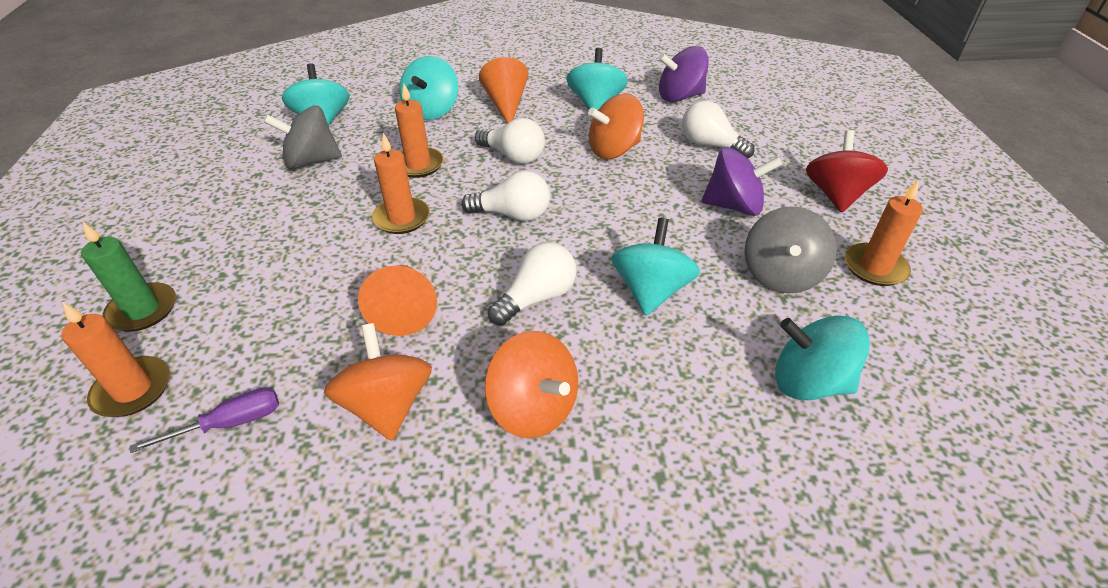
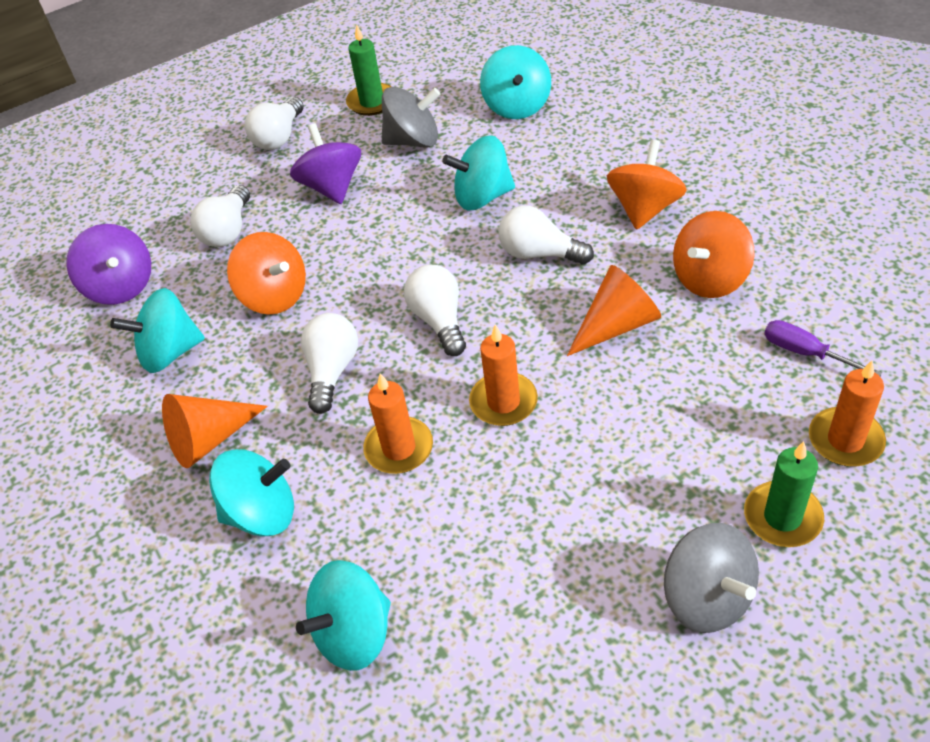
camera: 110 degrees left, 5 degrees up
(312, 161) = (456, 567): grey spinning top -> grey spinning top (707, 597)
(836, 195) = (279, 137): red spinning top -> white light bulb
(874, 267) = (372, 102): orange candle -> green candle

